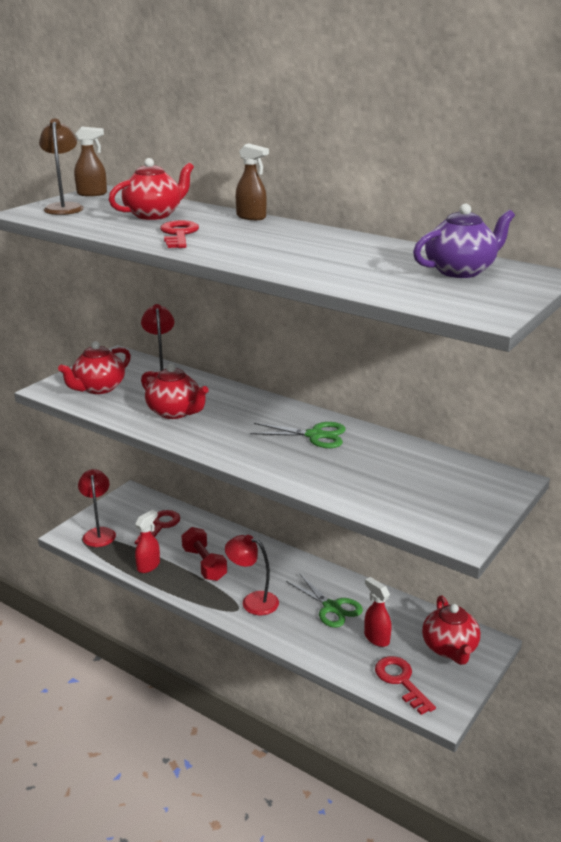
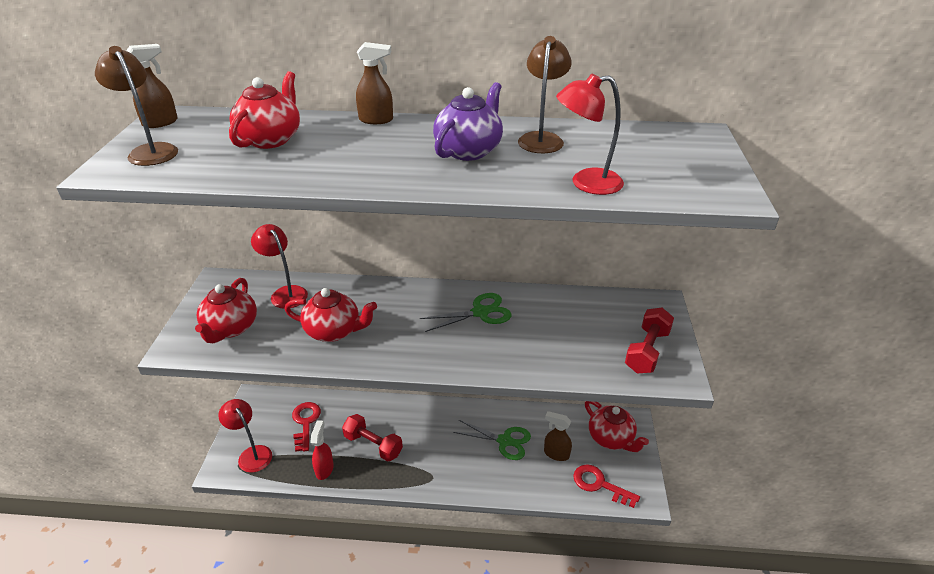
camera: 30 degrees left, 10 degrees up
(179, 234) = (332, 162): red key -> none
(253, 601) = (439, 464): red lamp -> red lamp (586, 183)
(373, 251) = (541, 139): none -> brown lamp
(376, 638) = (556, 454): red spray bottle -> brown spray bottle
(450, 510) = (647, 351): none -> red dumbbell
(460, 271) = (641, 146): purple teapot -> purple teapot (469, 151)

